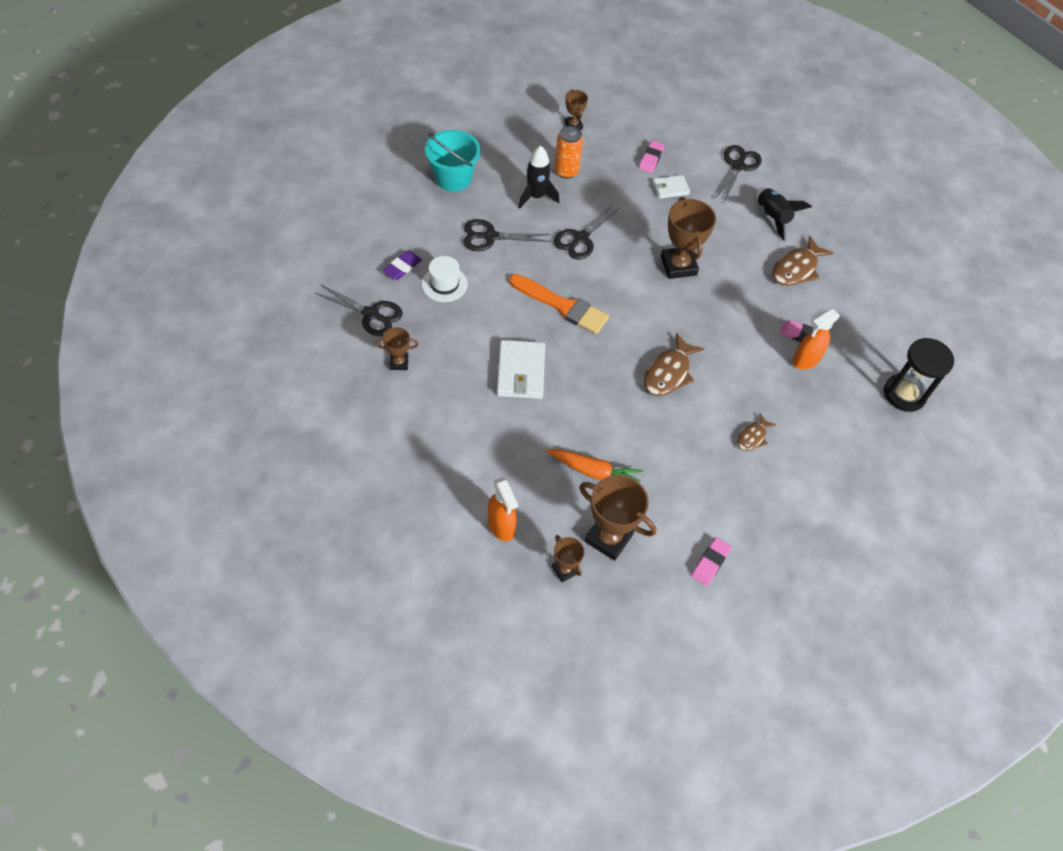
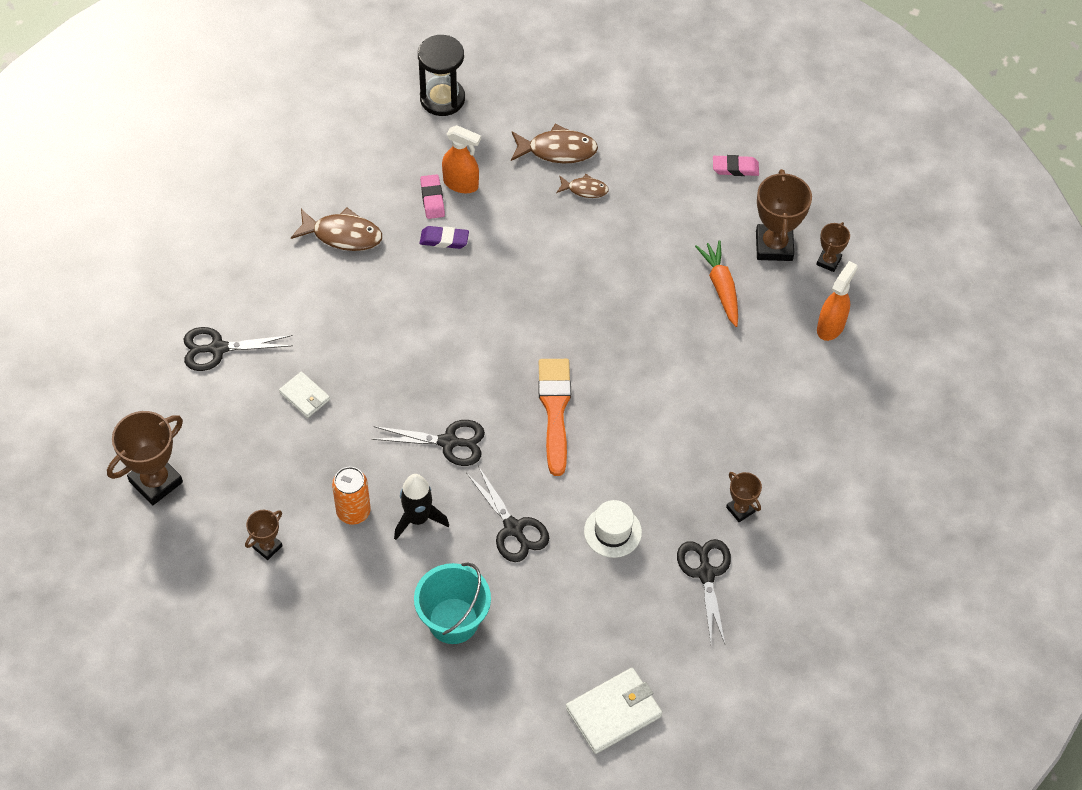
camera: 120 degrees left, 0 degrees up
(402, 267) = (623, 585): purple eraser -> purple eraser (444, 240)
(521, 372) = (664, 400): white wallet -> white wallet (614, 712)
(651, 159) = (268, 438): pink eraser -> none
(668, 373) = (565, 282): brown fish -> brown fish (557, 150)
(678, 266) = (419, 336): brown trophy -> brown trophy (156, 482)
(772, 217) = (280, 284): black rocket -> none

